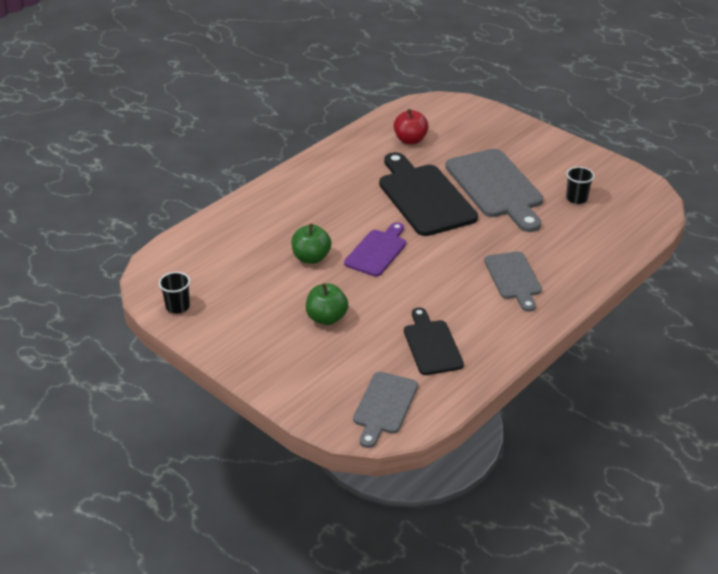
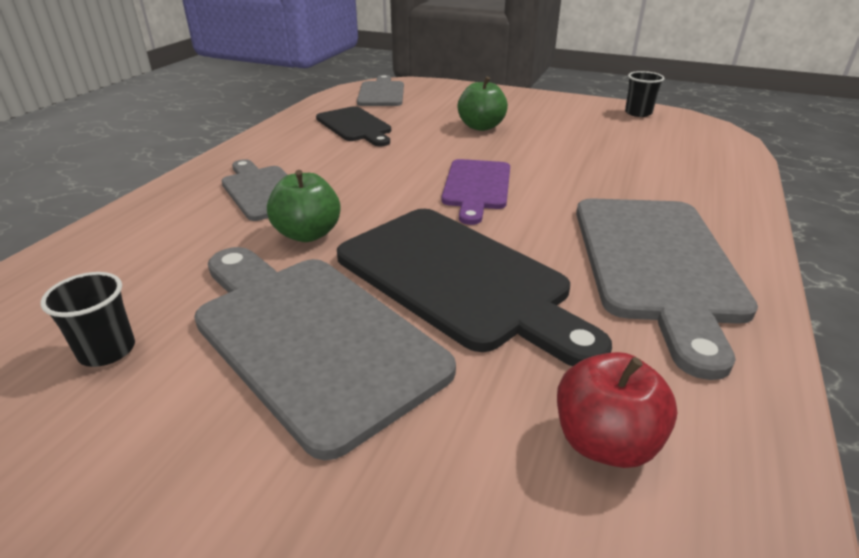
camera: 160 degrees right, 5 degrees down
(311, 258) = (556, 167): green apple -> green apple (307, 234)
(328, 185) = (656, 264): none -> grey cutting board

